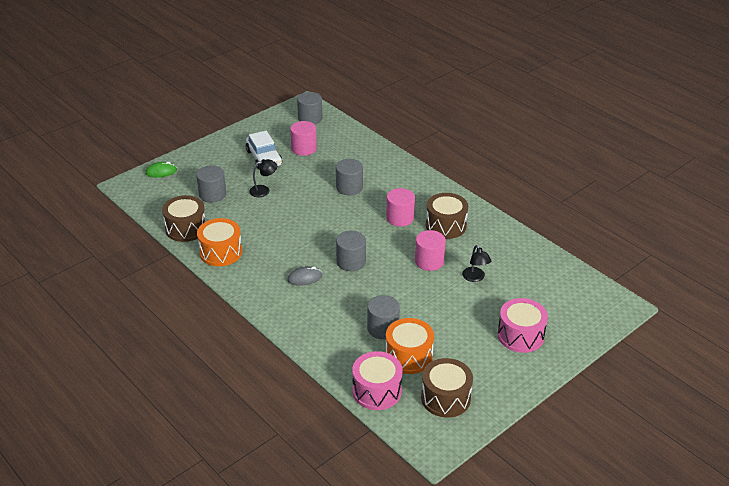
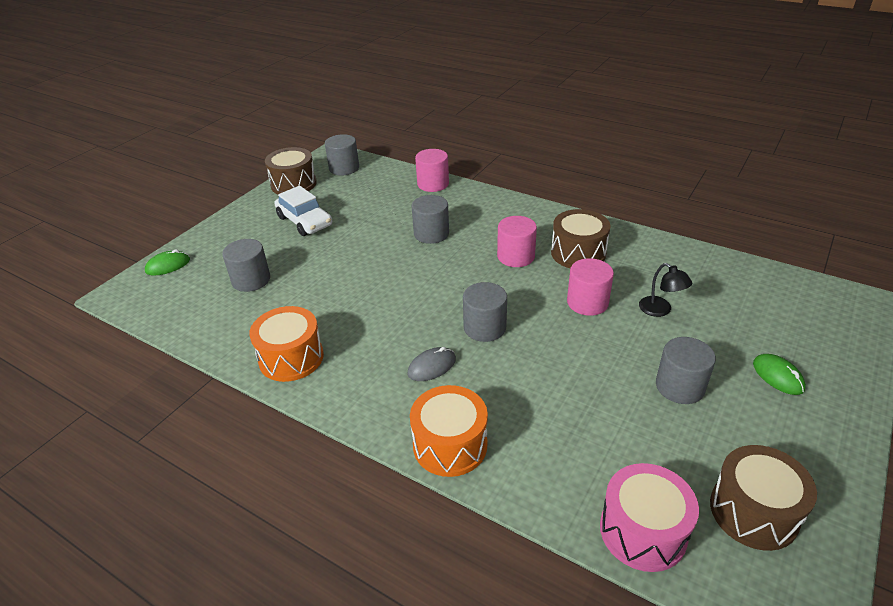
camera: 15 degrees left, 0 degrees up
(186, 228) = (226, 335): brown drum -> brown drum (293, 184)
(264, 190) = (320, 260): black lamp -> none
(304, 148) = (351, 201): pink cylinder -> pink cylinder (433, 184)
(383, 328) = (586, 416): grey cylinder -> grey cylinder (680, 386)
(408, 356) = (651, 452): orange drum -> orange drum (450, 445)
(520, 335) = (778, 376): pink drum -> green mouse

